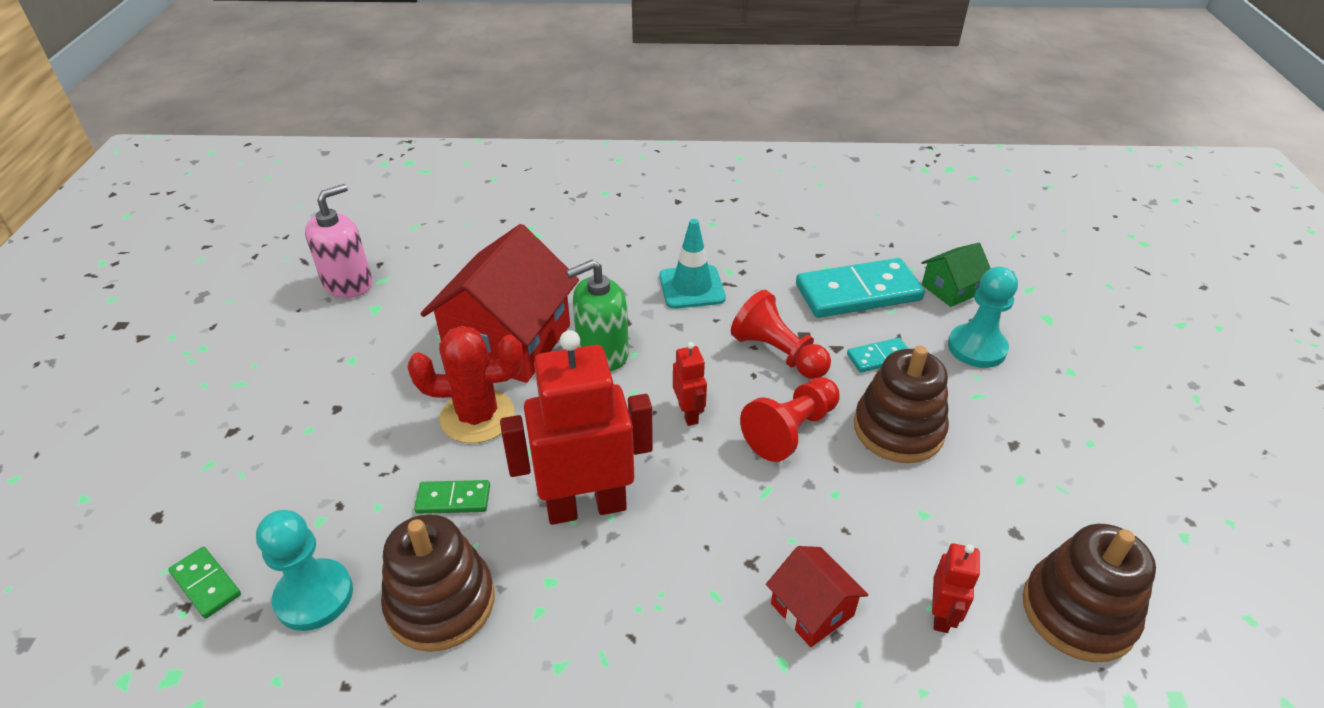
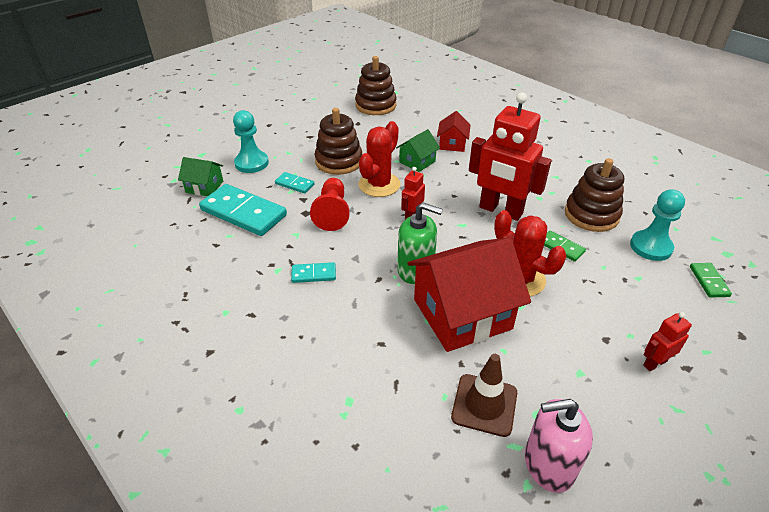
camera: 135 degrees left, 0 degrees up
(426, 289) = (484, 405): none -> brown traffic cone
(692, 287) = (313, 274): turquoise traffic cone -> turquoise domino
(791, 430) = (379, 185): red pawn -> red cactus
(805, 515) = (417, 162): none -> green house
(941, 614) = (414, 124): red robot -> red robot (654, 363)

